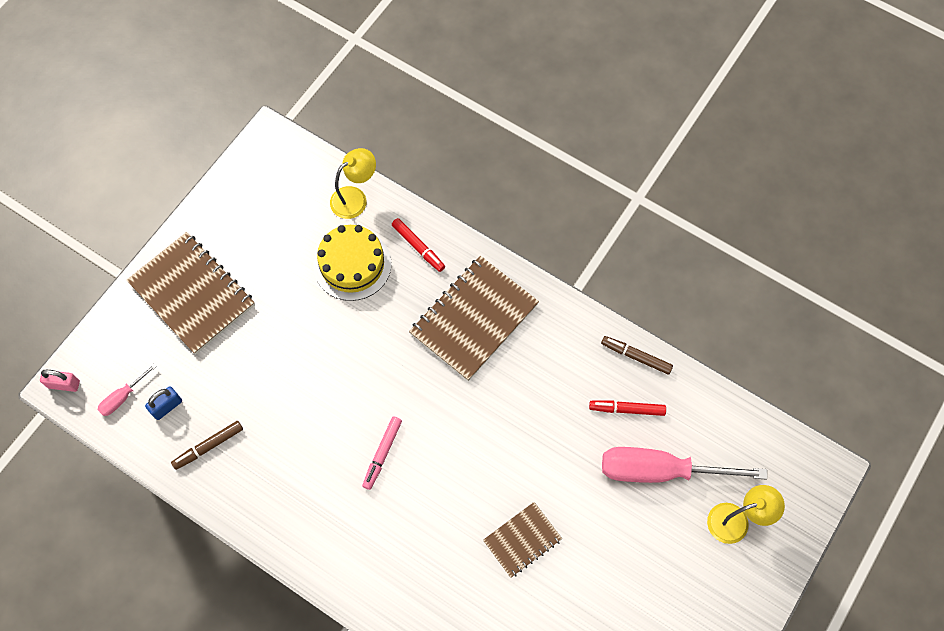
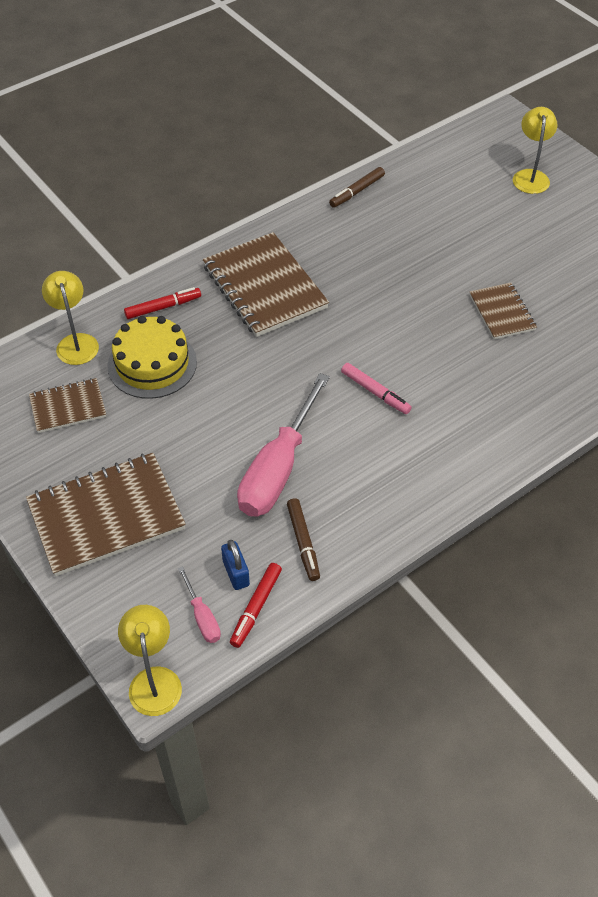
camera: 70 degrees left, 15 degrees down
(64, 384) = (154, 680): pink padlock -> yellow lamp
(286, 222) = (68, 407): none -> brown notebook
(627, 409) = (404, 211): red marker -> red marker (256, 608)
(659, 471) = (469, 207): pink screwdriver -> pink screwdriver (278, 469)

